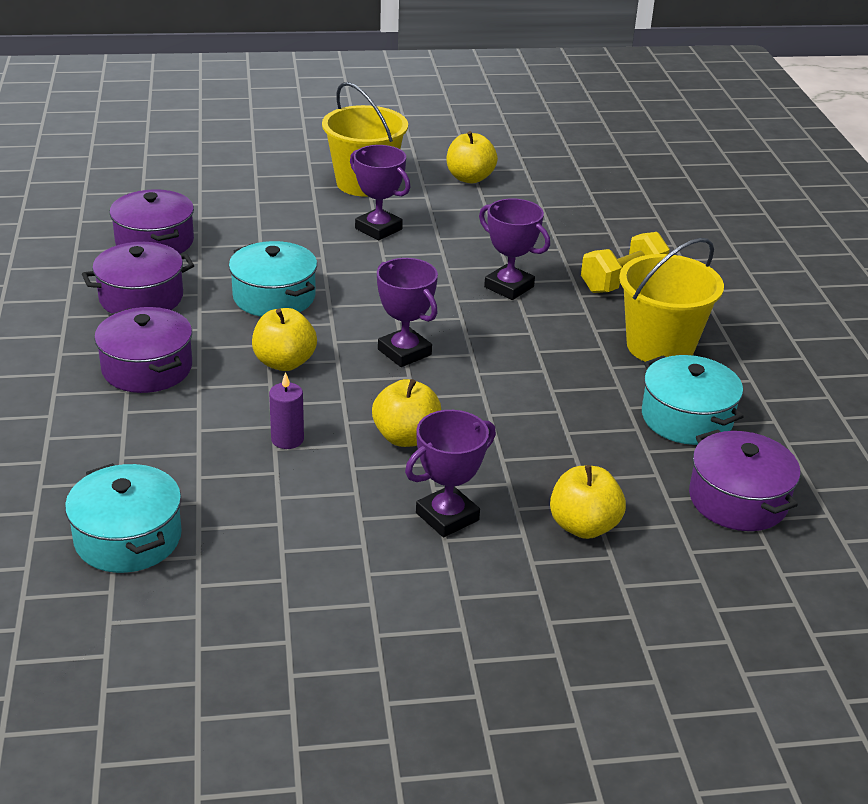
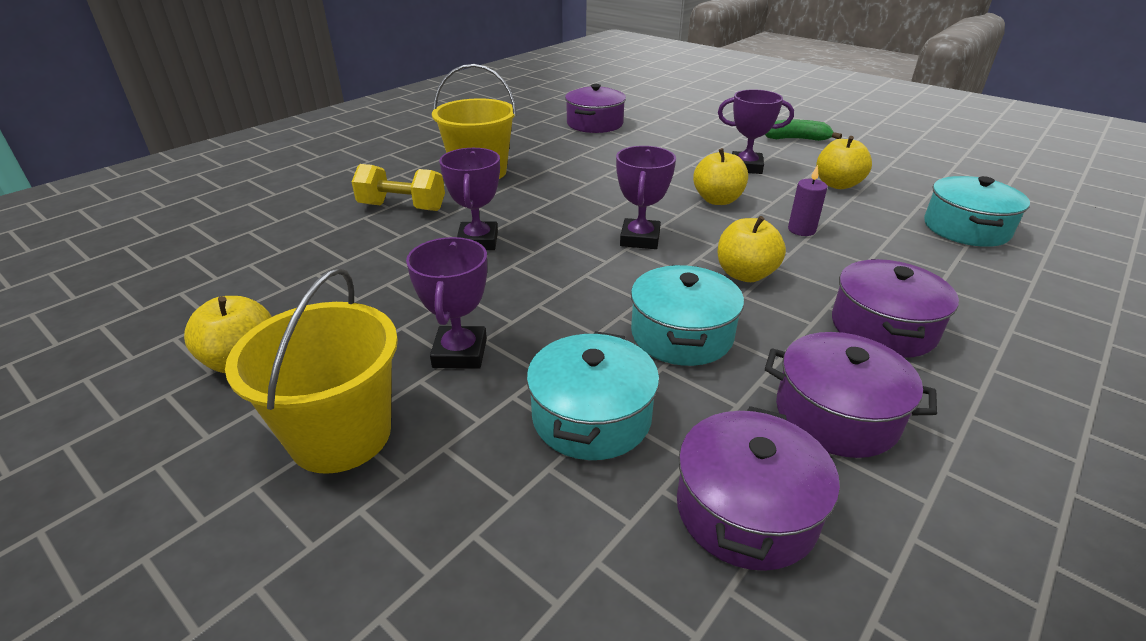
camera: 130 degrees left, 0 degrees up
(465, 639) = (797, 139): none -> green banana
(583, 526) = (682, 142): yellow apple -> yellow apple (837, 184)
(686, 418) = (547, 147): turquoise pot -> turquoise pot (591, 417)

